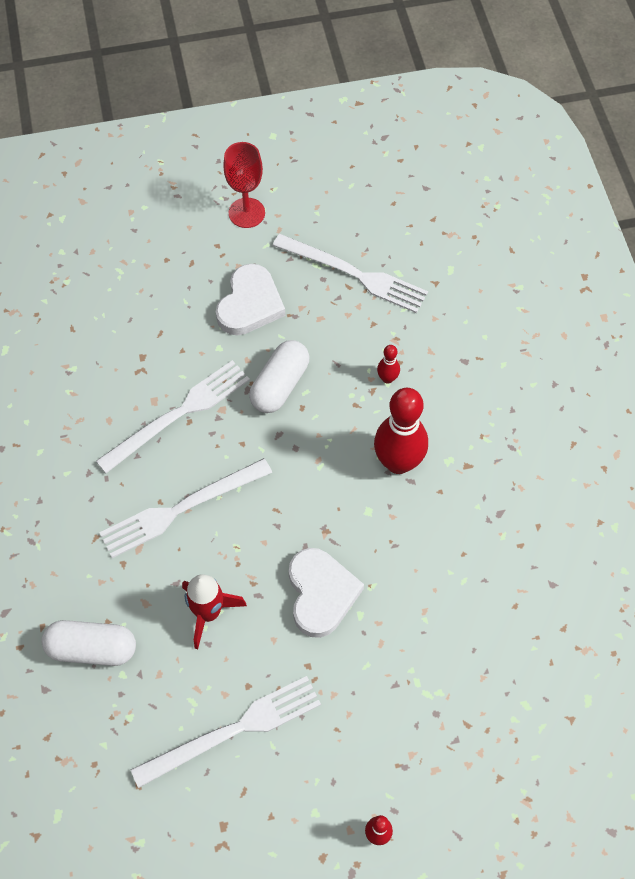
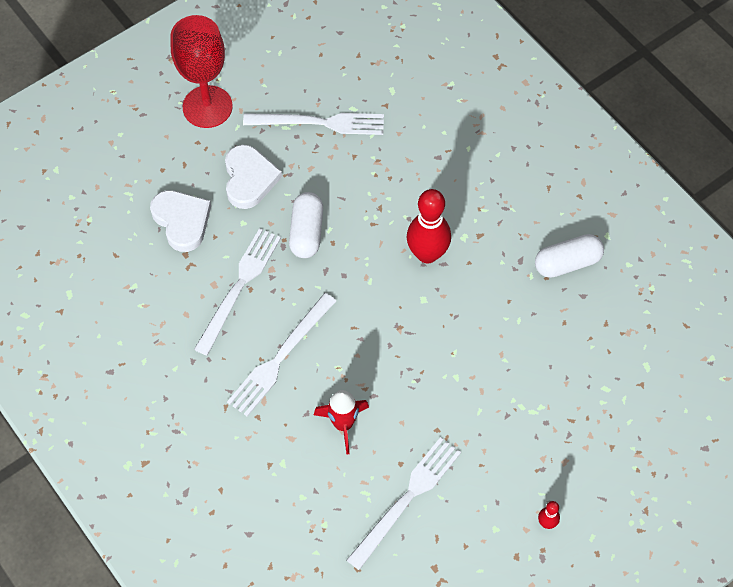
camera: 25 degrees left, 0 degrees up
(92, 649) = (269, 489): white capsule -> white capsule (567, 263)
(246, 213) = (207, 107): red goblet -> red goblet, size x1.55
(321, 594) = (419, 374): white heart -> white heart (182, 221)
(387, 378) = (387, 194): red bowling pin -> none

